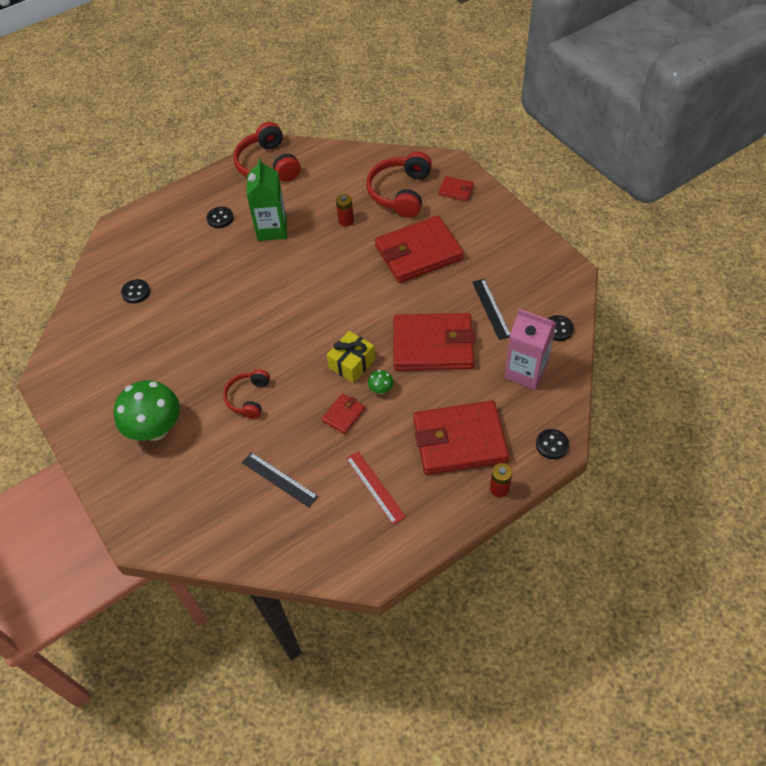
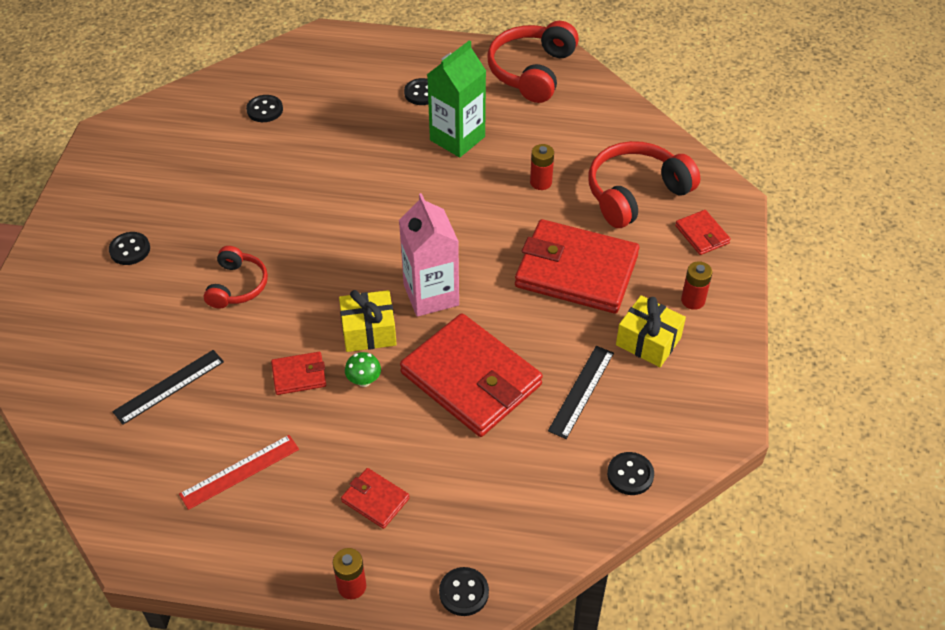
camera: 40 degrees right, 5 degrees down
(156, 429) = (130, 250): green mushroom -> black button
(248, 398) = (237, 286): red headphones -> red headphones turned 135 degrees clockwise
(279, 479) = (169, 386): black ruler -> black ruler turned 60 degrees clockwise
(375, 487) = (240, 472): red ruler -> red ruler turned 45 degrees clockwise
(459, 440) = (375, 500): red wallet -> red wallet, size x0.44
(489, 226) = (693, 300): none -> red battery
(493, 261) = (648, 341): none -> yellow gift
(525, 371) = (534, 489): pink carton -> pink carton (431, 295)

